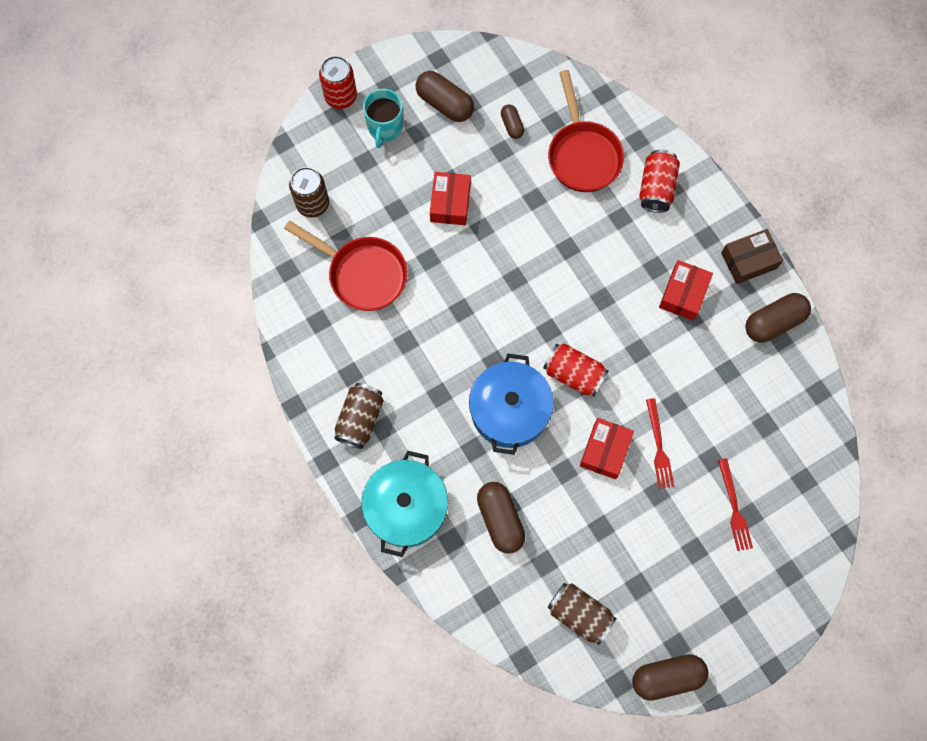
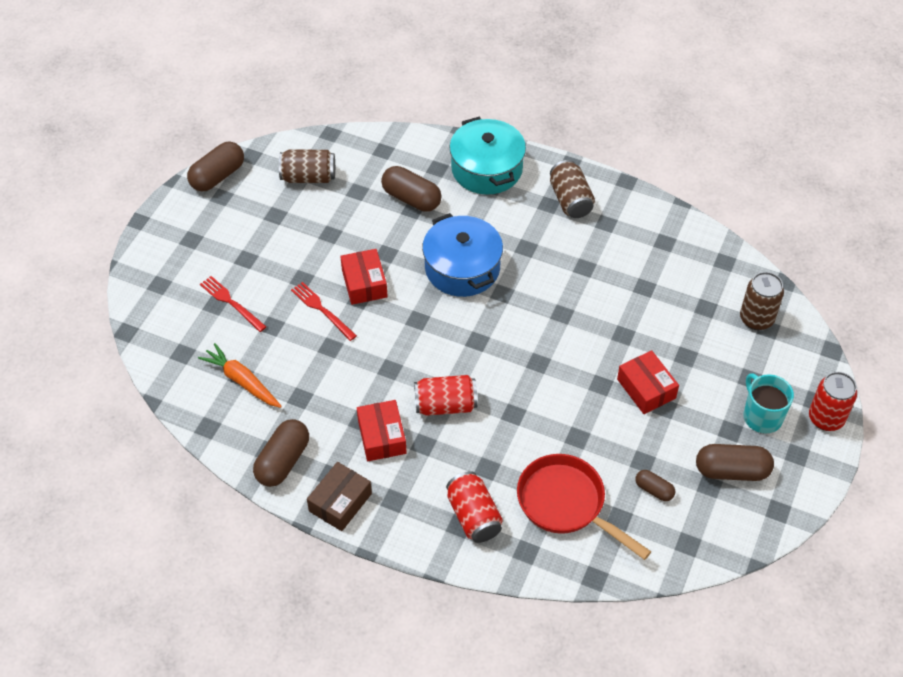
camera: 145 degrees right, 20 degrees down
(362, 274) = (664, 293): red pan -> none
(573, 374) = (431, 321): red can -> red can (445, 405)
(767, 418) = (242, 381): none -> orange carrot

